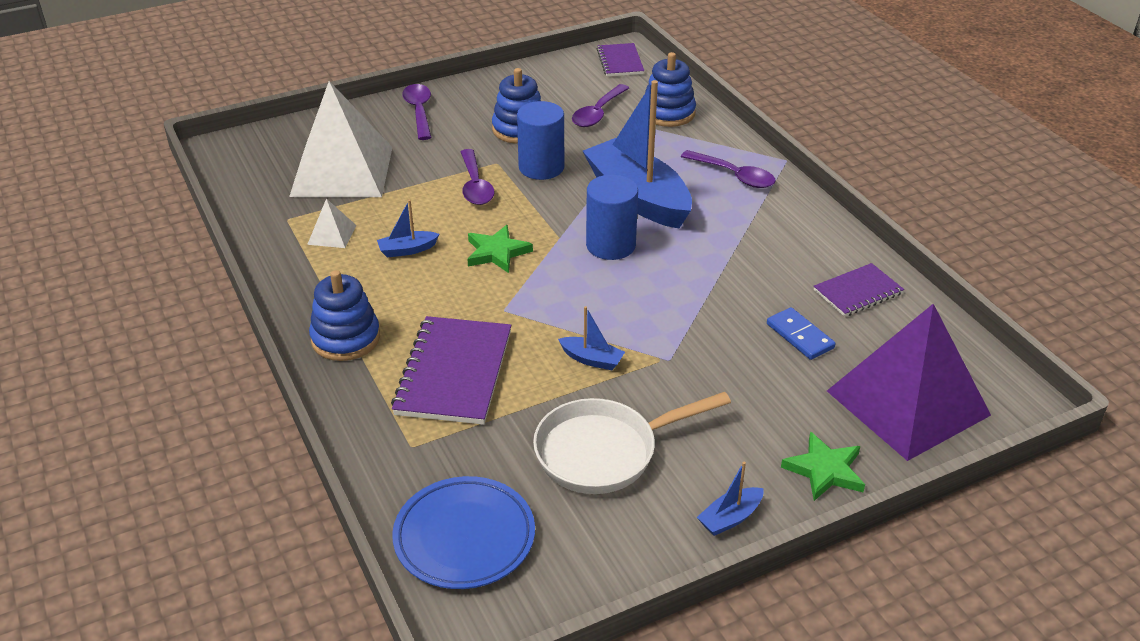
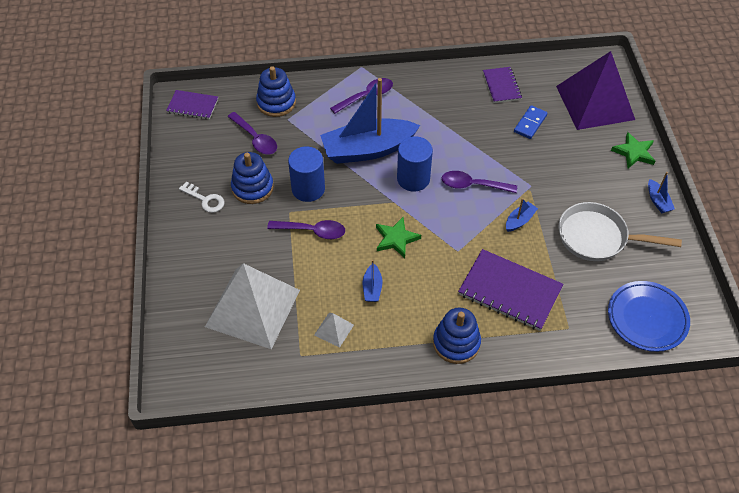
camera: 70 degrees left, 15 degrees up
(419, 111) = (193, 241): purple spoon -> purple spoon (472, 185)
(483, 104) = (205, 199): none -> white key
(604, 452) = (597, 237): white pan -> white pan turned 105 degrees clockwise
(800, 336) = (530, 123): blue domino -> blue domino turned 45 degrees counterclockwise

